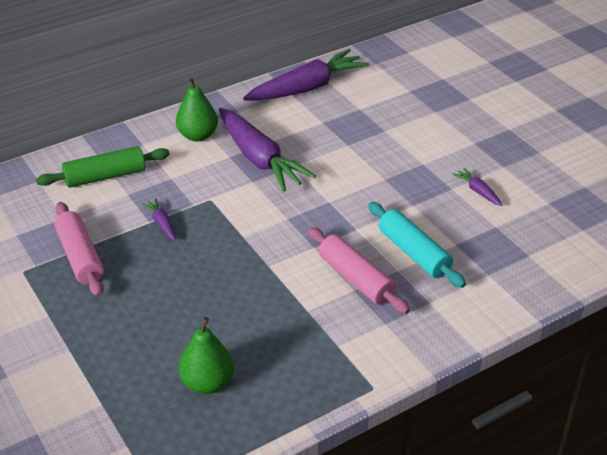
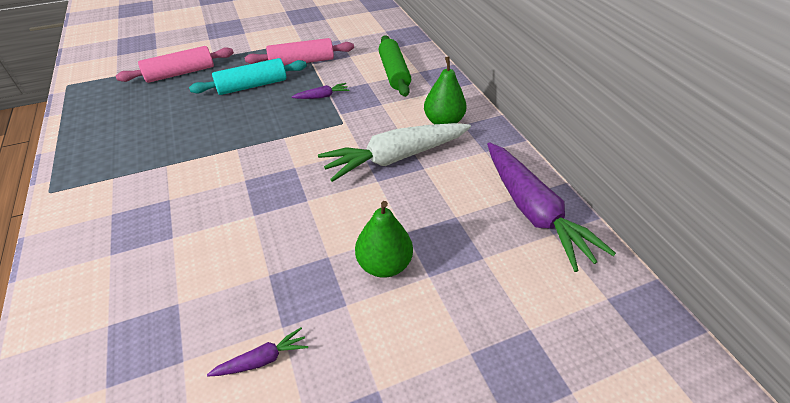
camera: 100 degrees right, 5 degrees up
(207, 383) = (136, 108): green pear -> green pear (384, 264)
(259, 159) = (395, 158): purple carrot -> white carrot
(356, 279) = (182, 202): pink rolling pin -> pink rolling pin (180, 73)
(414, 253) = (188, 257): turquoise rolling pin -> turquoise rolling pin (252, 86)

